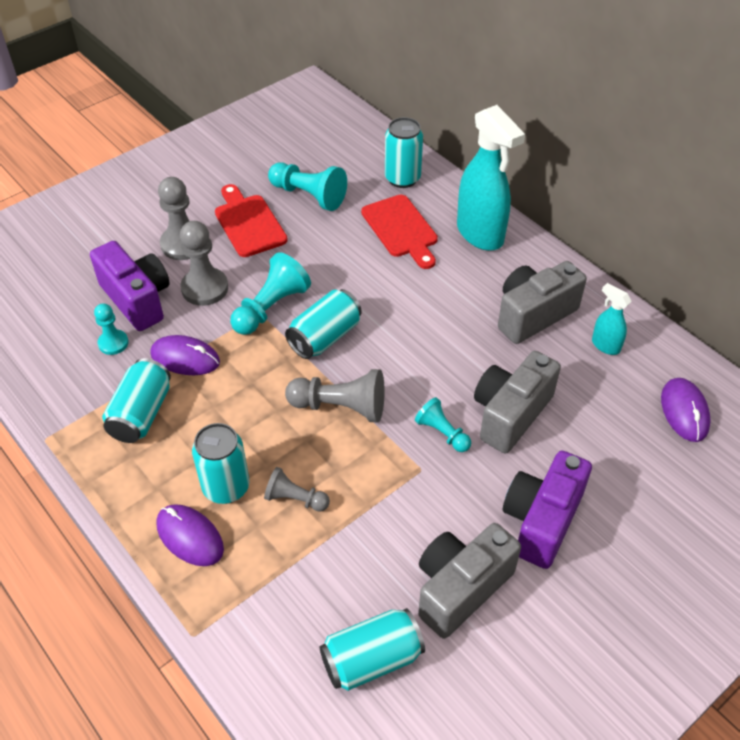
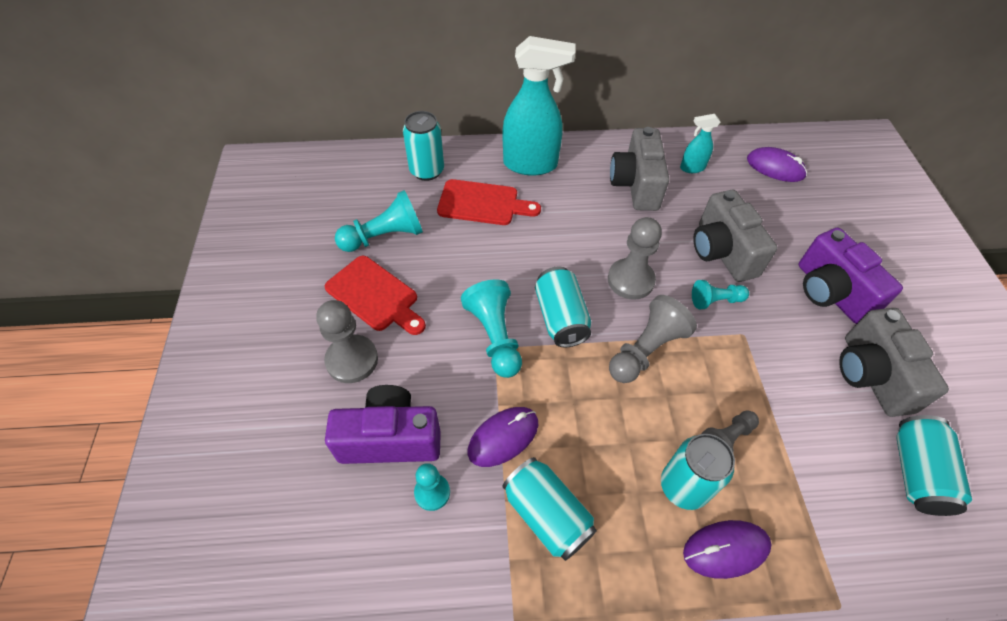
camera: 55 degrees left, 5 degrees up
(205, 288) = (426, 373): grey pawn -> grey pawn (630, 280)
(248, 223) = (375, 296): red cutting board -> red cutting board turned 150 degrees counterclockwise

